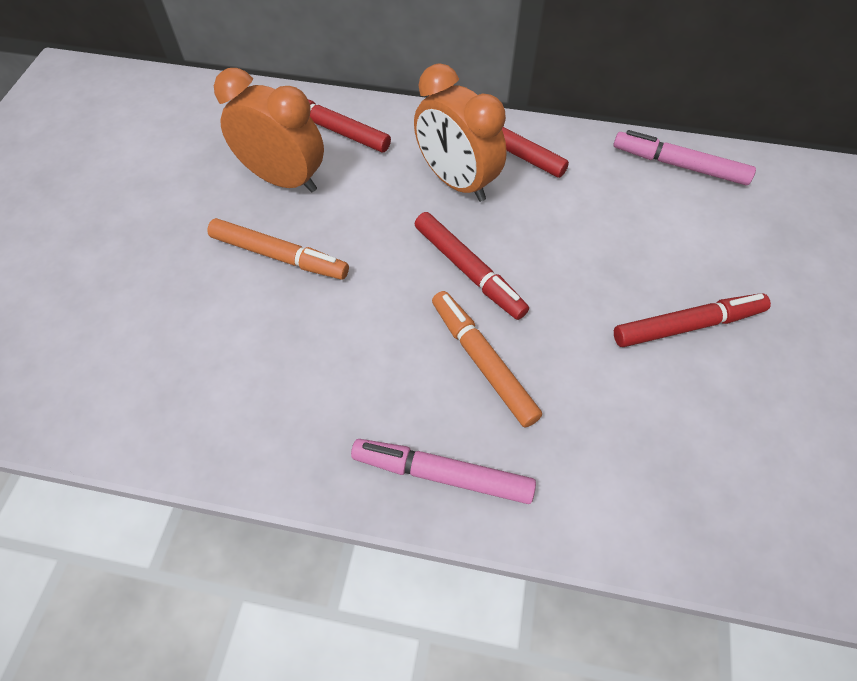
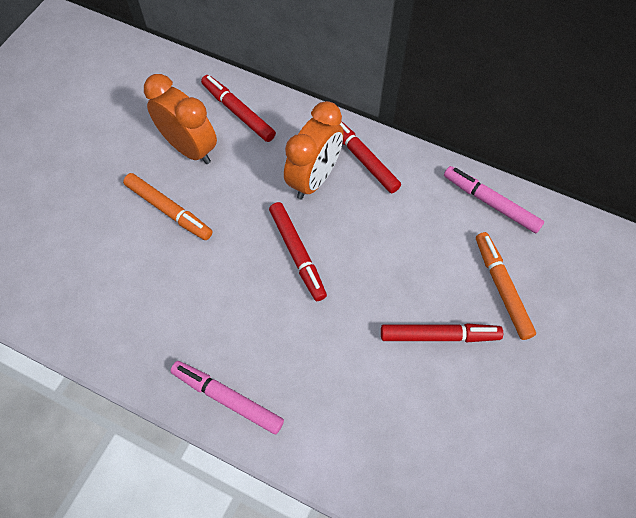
camera: 15 degrees right, 5 degrees up
(456, 182) = (314, 178): orange clock -> orange clock turned 120 degrees counterclockwise
(482, 361) = (282, 326): orange marker -> orange marker (501, 288)

